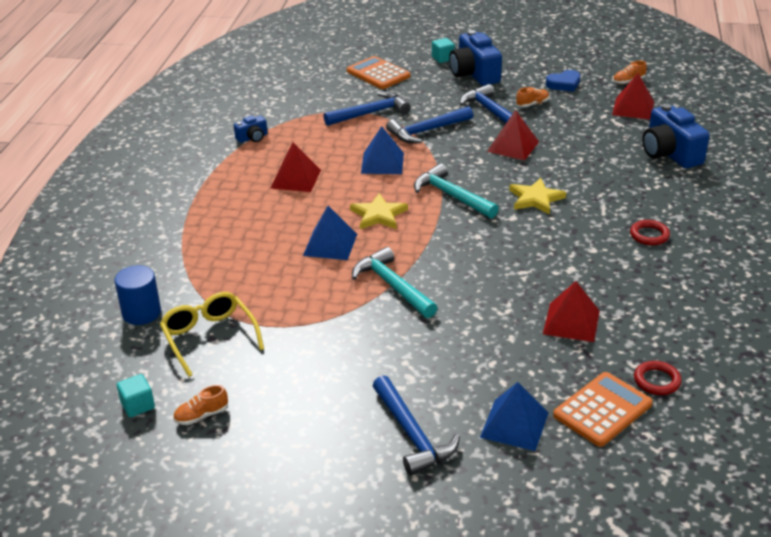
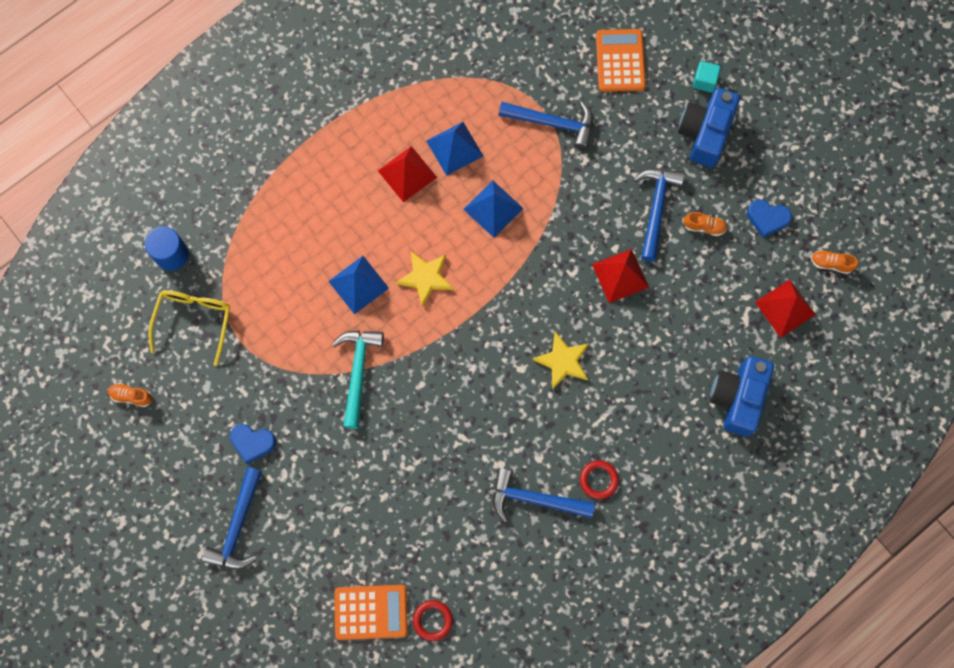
camera: 40 degrees right, 40 degrees up
(137, 405) = (102, 352): turquoise cube -> none
(252, 138) = (424, 81): blue camera -> none
(356, 375) = (252, 443): none -> blue heart
(427, 131) = (573, 192): blue hammer -> blue hammer (535, 499)
(451, 196) = (503, 301): turquoise hammer -> none
(514, 425) = (305, 574): blue pyramid -> blue pyramid (454, 148)
(571, 322) = (439, 518): red pyramid -> none

